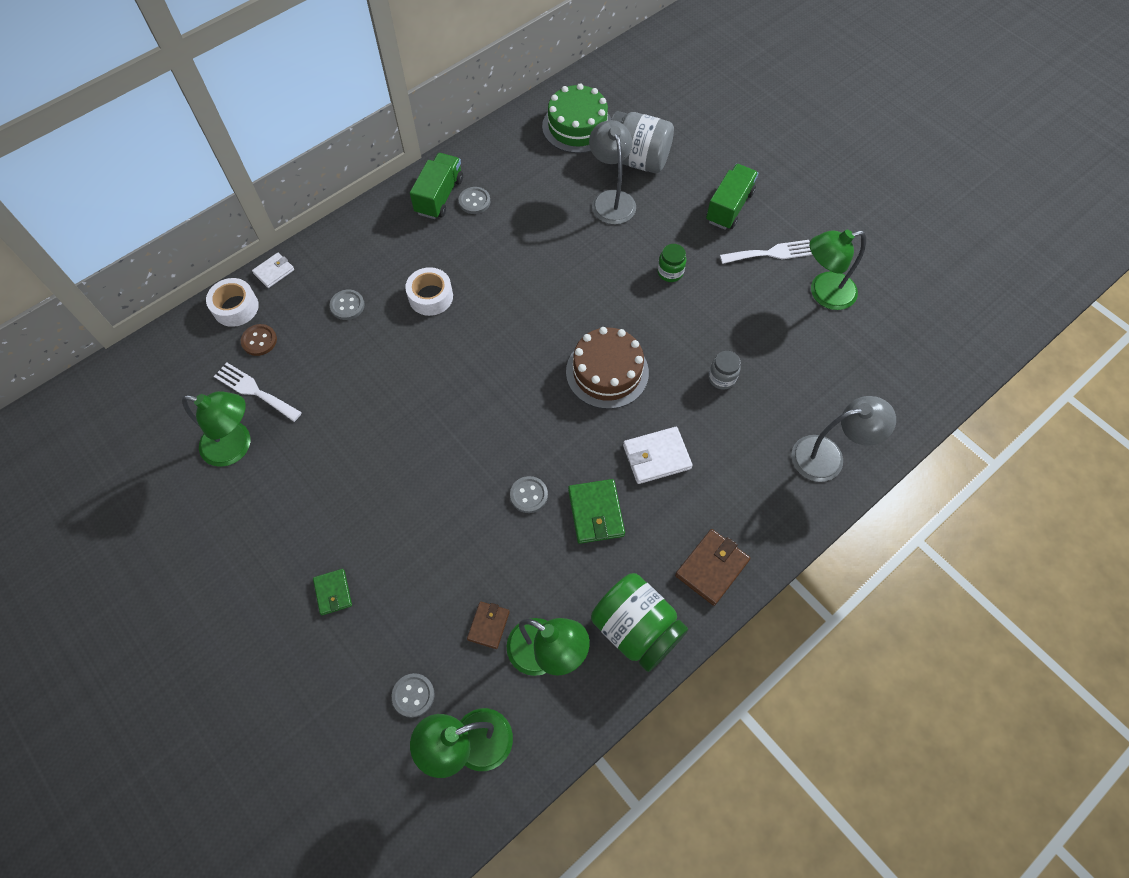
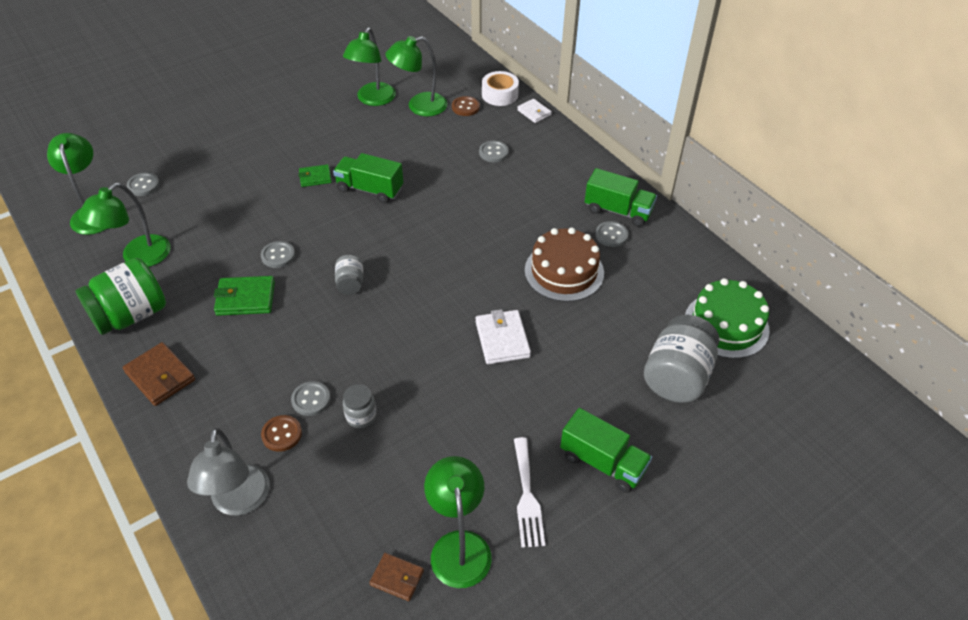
camera: 95 degrees right, 15 degrees down
(254, 391) = (419, 106): white fork -> green lamp
(333, 592) = (238, 147): green wallet -> green wallet (315, 177)
(413, 421) = (370, 189): none -> green truck
(430, 297) = (497, 202): white tape -> none
(488, 625) = (176, 226): brown wallet -> brown wallet (397, 578)
(562, 415) = (350, 283): none -> grey jar
(607, 372) = (389, 320): brown cake -> brown cake (564, 271)
(611, 199) = (614, 345): grey lamp -> none
(656, 457) = (286, 348): white wallet -> white wallet (502, 339)
(670, 272) = (507, 388): green jar -> none
(712, 422) = (311, 399): none -> grey button
(754, 438) = (282, 434): none -> brown button

